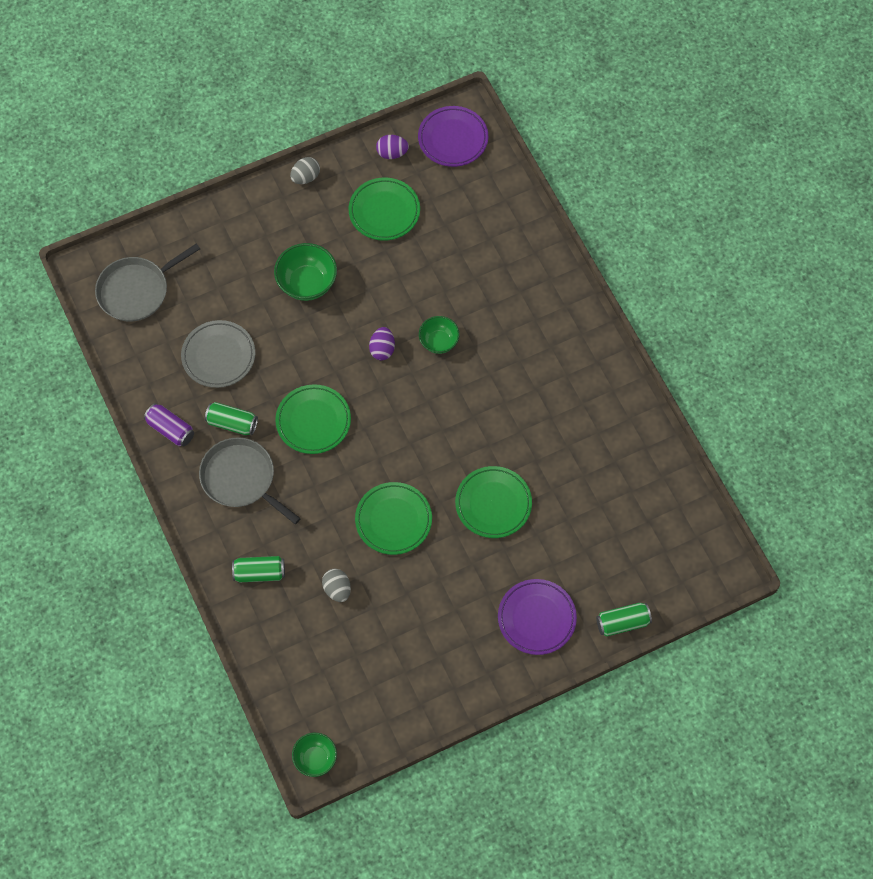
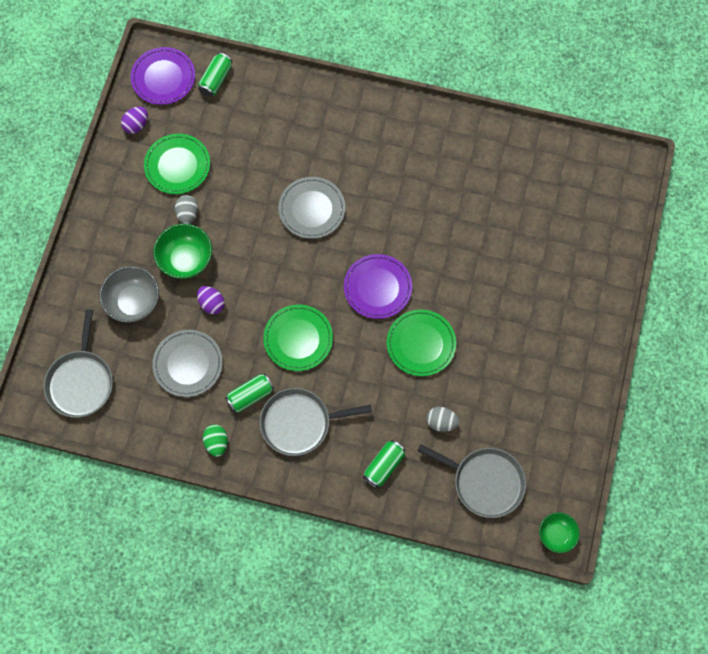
camera: 50 degrees left, 5 degrees up
(170, 429) = (216, 443): purple can -> green egg
(236, 274) = (133, 302): none -> grey bowl
(305, 177) = (100, 196): grey egg -> grey egg (188, 214)
(313, 664) = (485, 482): none -> grey pan
(382, 349) = (284, 250): purple egg -> purple egg (211, 304)
(439, 342) = (312, 209): green bowl -> grey plate
(493, 504) = (464, 270): green plate -> none
(536, 618) = (571, 308): purple plate -> purple plate (377, 288)
(622, 623) = (619, 257): green can -> green can (216, 80)

